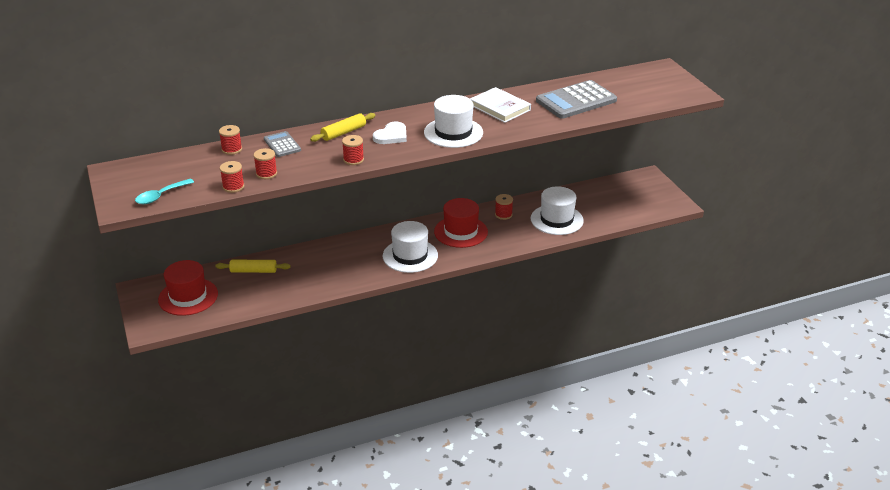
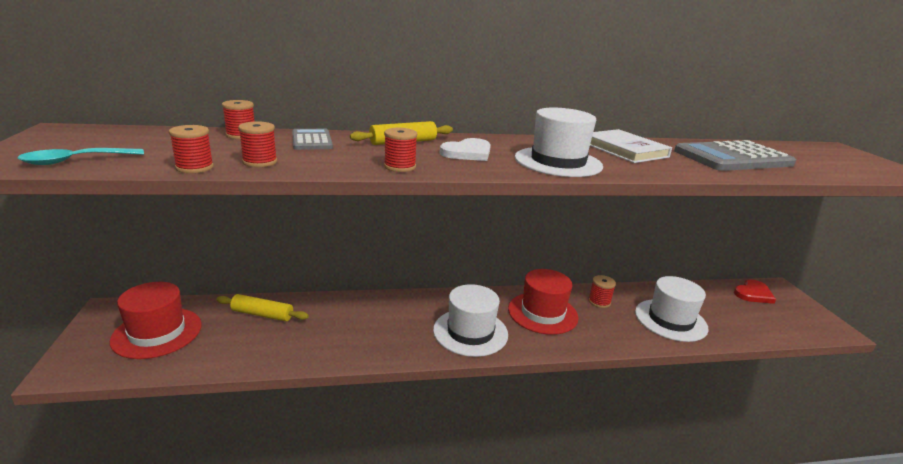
camera: 10 degrees right, 10 degrees down
(625, 185) = (753, 294): none -> red heart

